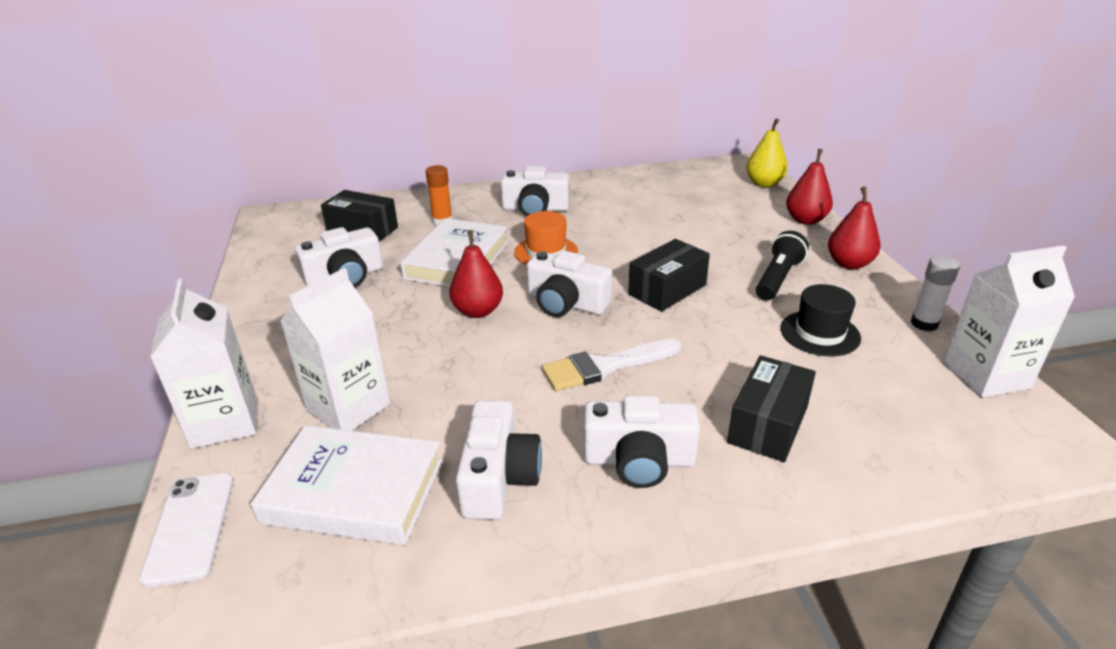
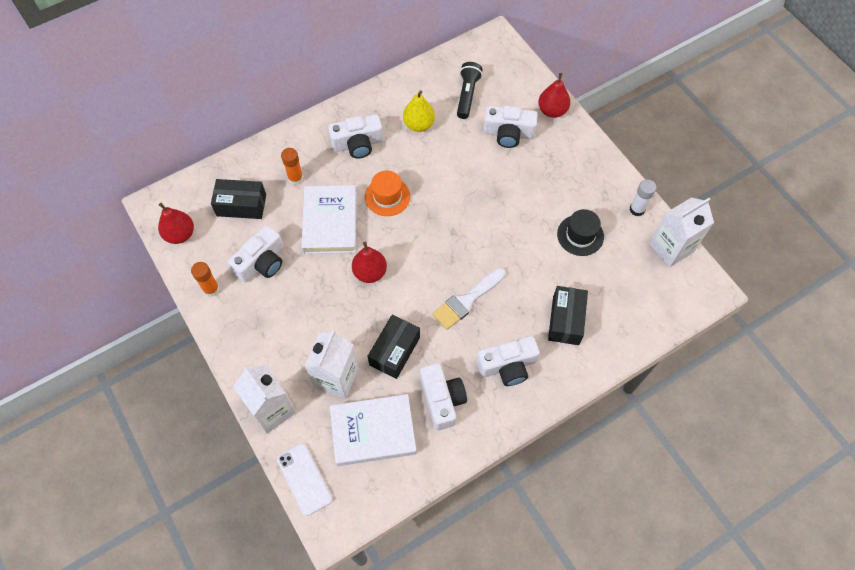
camera: 20 degrees left, 30 degrees up
(263, 287) = (211, 289): none -> orange glue stick
(566, 303) = (422, 249): white camera -> white camera (508, 133)
(667, 290) = (481, 217): black box -> black box (394, 351)
(764, 183) = (514, 66): yellow pear -> yellow pear (419, 124)
(778, 278) = (546, 186): black flashlight -> black flashlight (467, 95)
(849, 264) = (587, 157): red pear -> red pear (180, 234)

